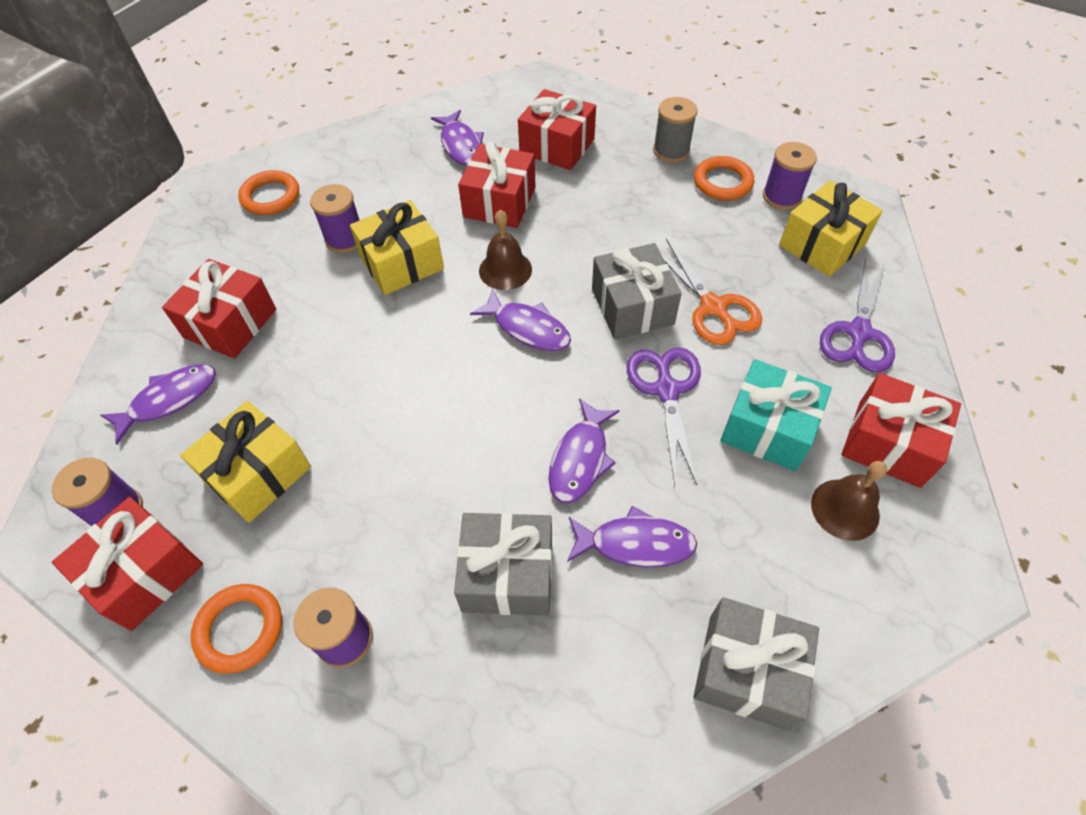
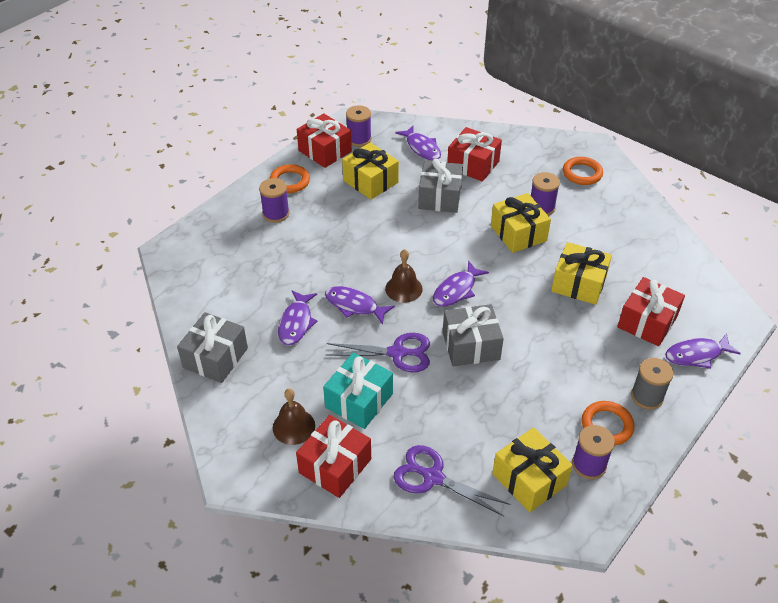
camera: 95 degrees right, 10 degrees down
(461, 145) = (643, 266): purple fish -> purple fish (696, 355)
(499, 202) = (579, 284): red gift -> yellow gift
(505, 270) = (510, 283): brown bell -> brown bell (403, 288)
(507, 574) = (292, 270): grey gift -> grey gift (440, 197)
(713, 307) = (466, 392): orange scissors -> none

